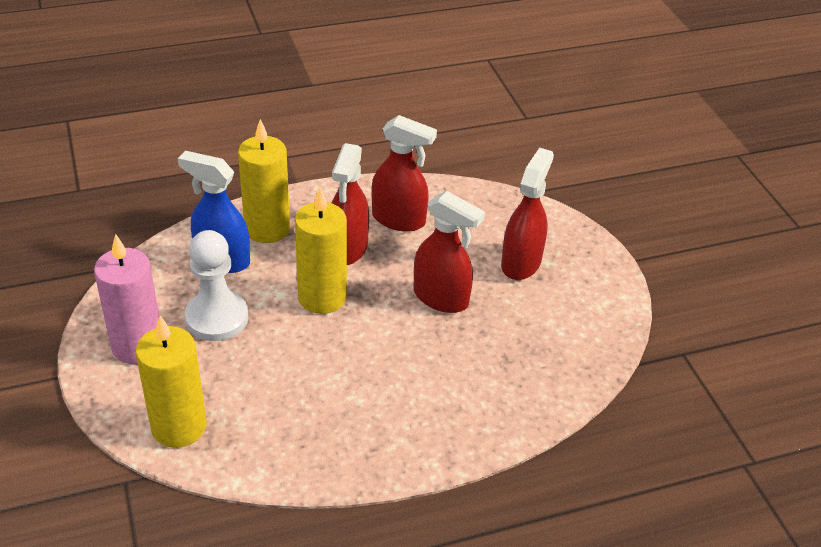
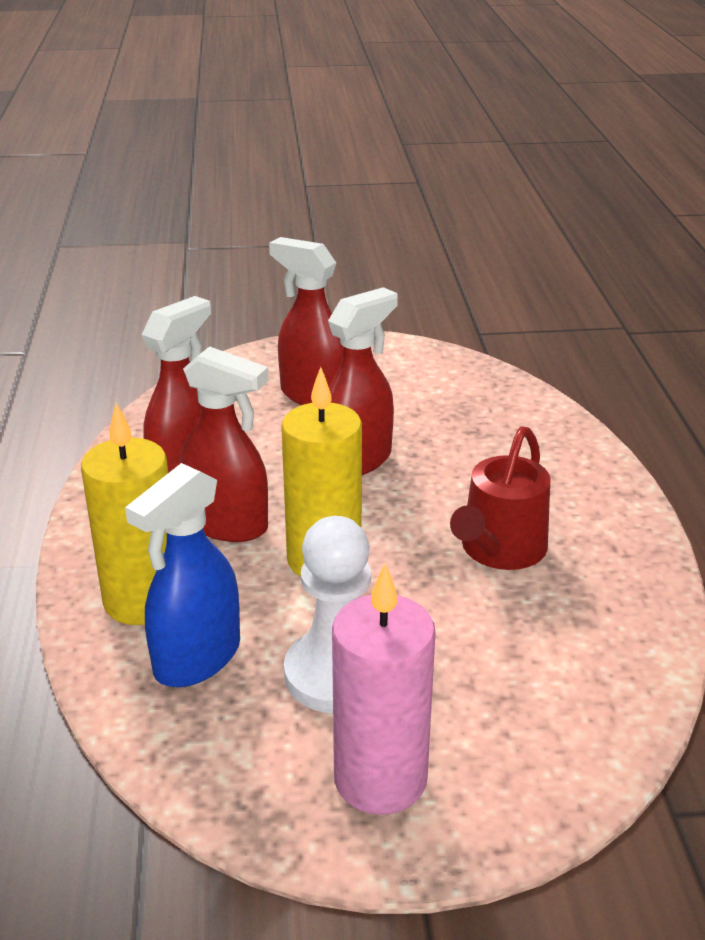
camera: 75 degrees left, 10 degrees down
(179, 426) = (570, 733): yellow candle -> none
(353, 383) = (499, 550): none -> red watering can

